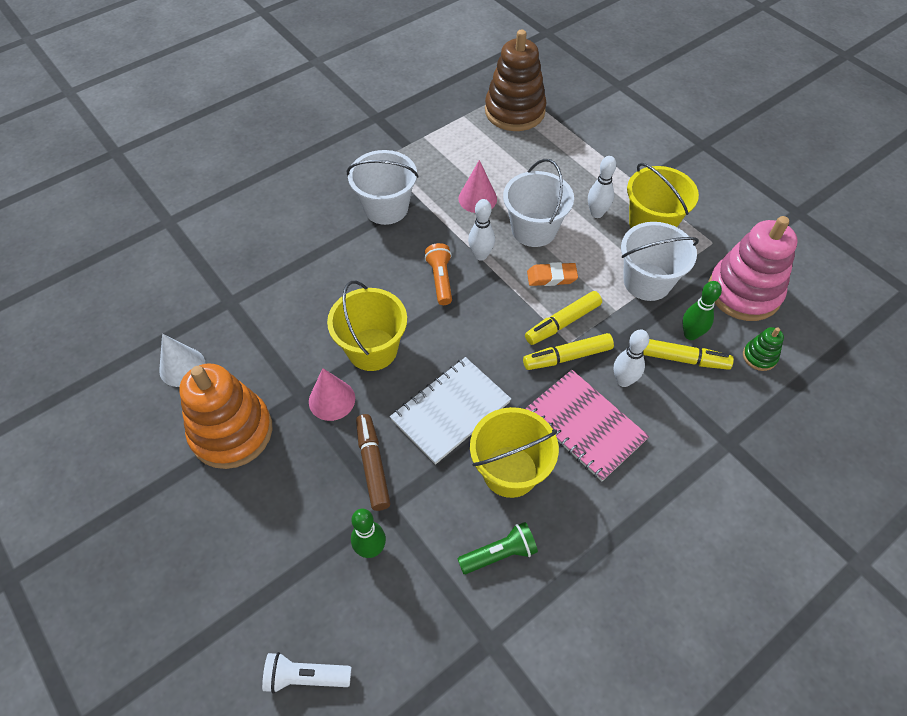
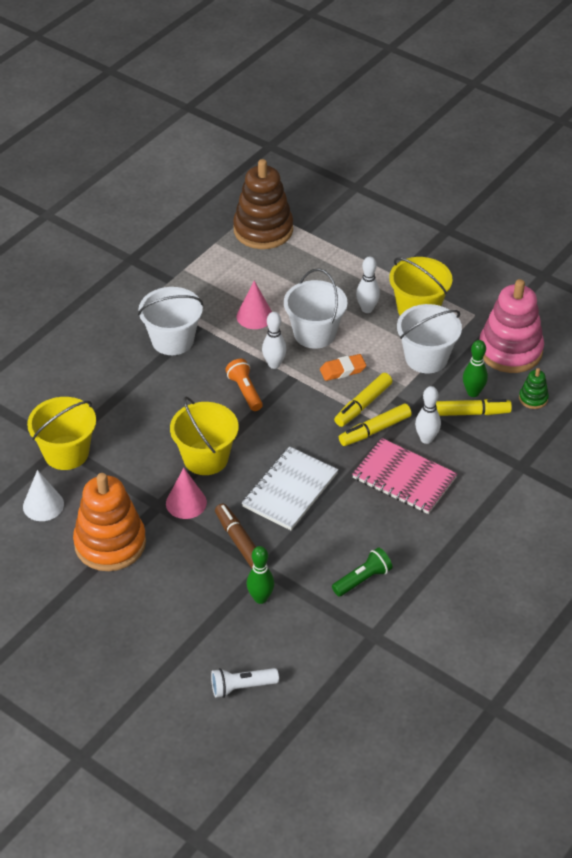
camera: 15 degrees left, 10 degrees down
(510, 471) = (353, 522): yellow bucket -> yellow bucket (66, 453)

